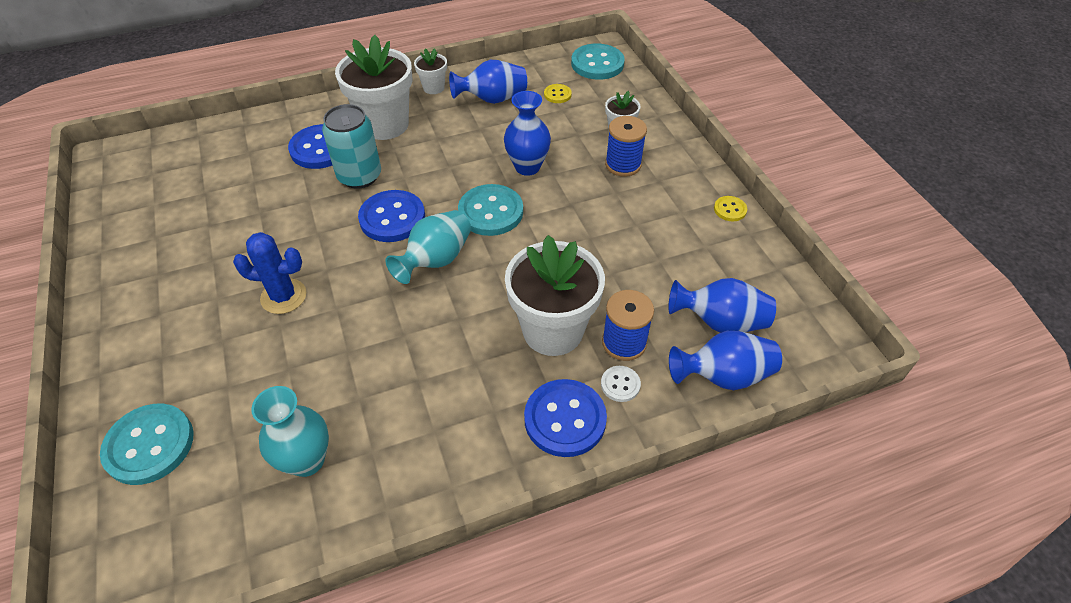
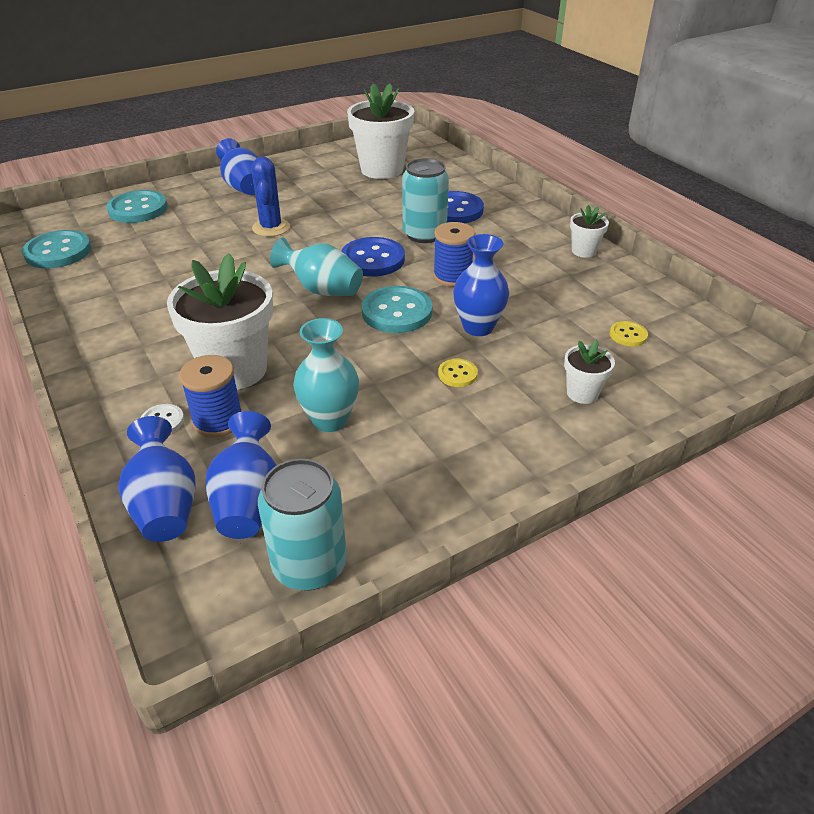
camera: 80 degrees right, 10 degrees down
(307, 460) = (112, 266): turquoise vase -> turquoise vase (330, 420)
(385, 125) = (505, 234): white flower pot -> white flower pot (382, 169)
(492, 99) = (587, 290): blue vase -> blue vase (243, 187)
(565, 419) = (126, 387): blue button -> none
(597, 64) = (722, 362): turquoise button -> turquoise button (58, 252)
(623, 165) = (514, 401): blue spool -> blue spool (452, 276)
(730, 209) = (459, 510): yellow button -> yellow button (457, 374)
(778, 289) = (309, 565): none -> turquoise can

